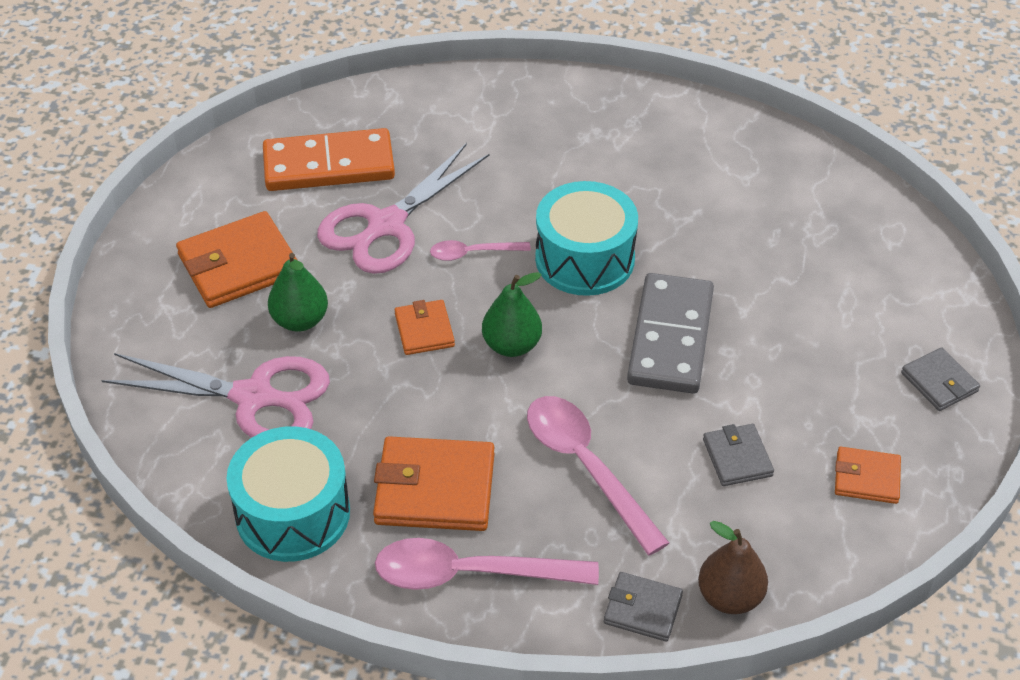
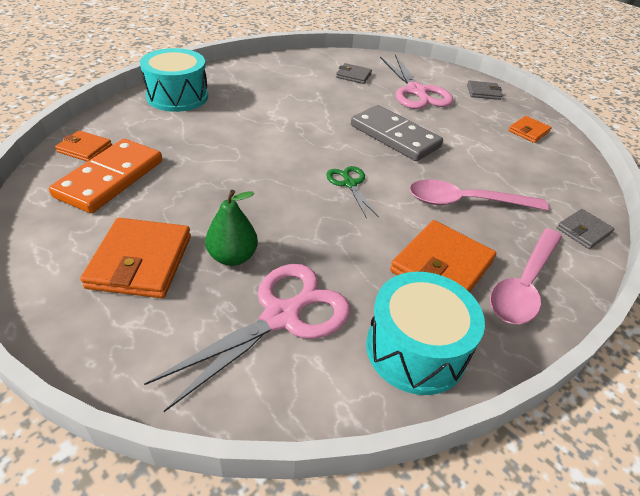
camera: 60 degrees left, 5 degrees down
(386, 225) = (196, 181): pink scissors -> pink scissors (416, 91)
(424, 330) = (303, 209): orange wallet -> orange wallet (84, 148)
(472, 253) = (261, 163): pink spoon -> none
(511, 345) = (350, 184): green pear -> green scissors
(584, 259) = (311, 133): turquoise drum -> turquoise drum (177, 96)
(730, 597) = (586, 200): brown pear -> none
(737, 457) = (492, 156): grey wallet -> grey wallet (353, 76)

